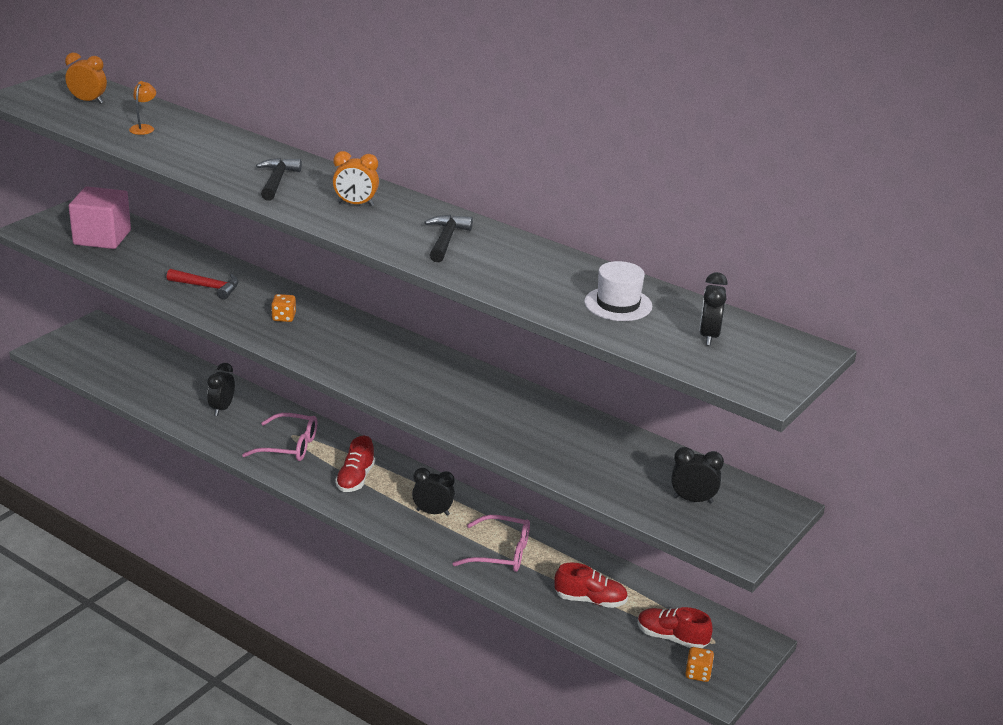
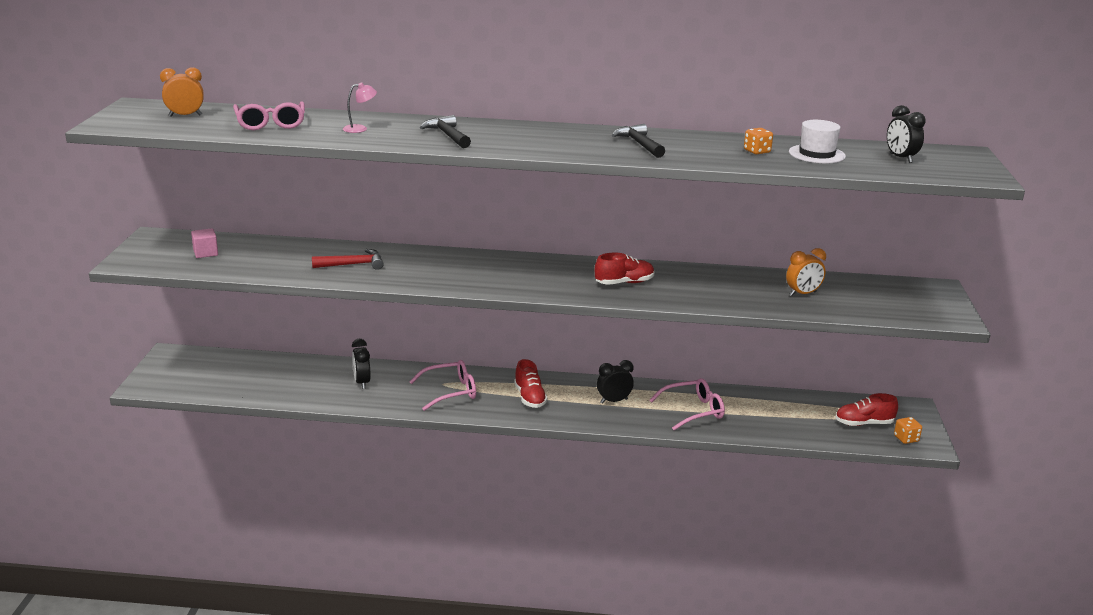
camera: 30 degrees left, 5 degrees down
(102, 237) = (205, 253): pink cube -> pink cube, size x0.49
(144, 128) = (270, 124): orange lamp -> pink glasses
(211, 153) = (360, 129): none -> pink lamp
(284, 317) = (446, 269): orange dice -> orange dice (757, 151)
(355, 204) = (535, 137): orange clock -> orange clock (802, 294)
(590, 600) = (787, 419): red shoe -> red shoe (624, 283)
(693, 500) = (886, 299): black clock -> none

